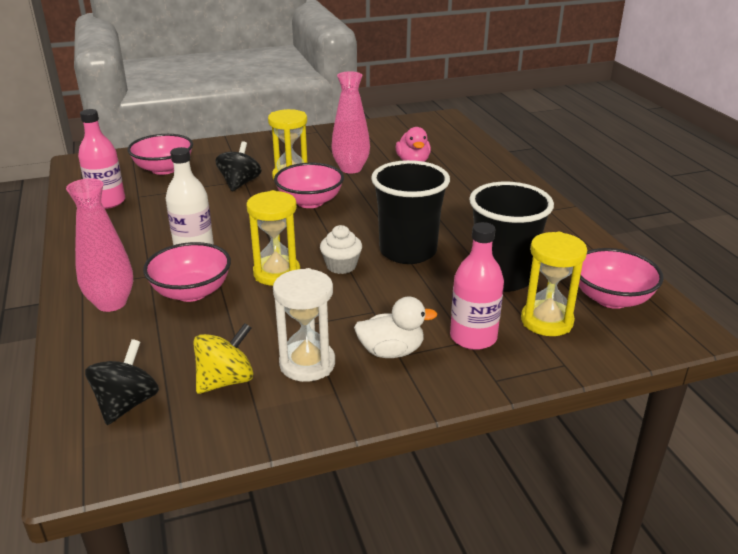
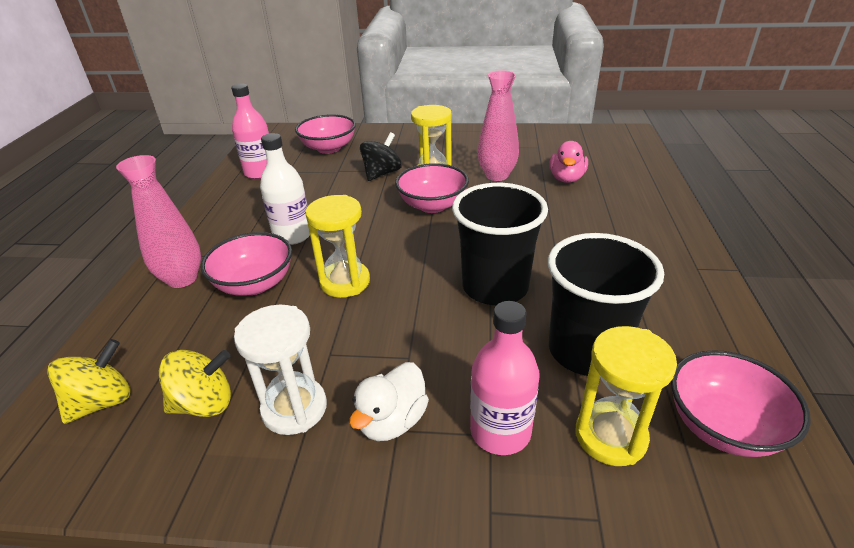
camera: 25 degrees right, 5 degrees up
(127, 404) = (102, 402): black spinning top -> yellow spinning top
(341, 266) = (413, 288): white cupcake -> none
(391, 351) = (392, 421): white duck -> white duck turned 105 degrees clockwise

